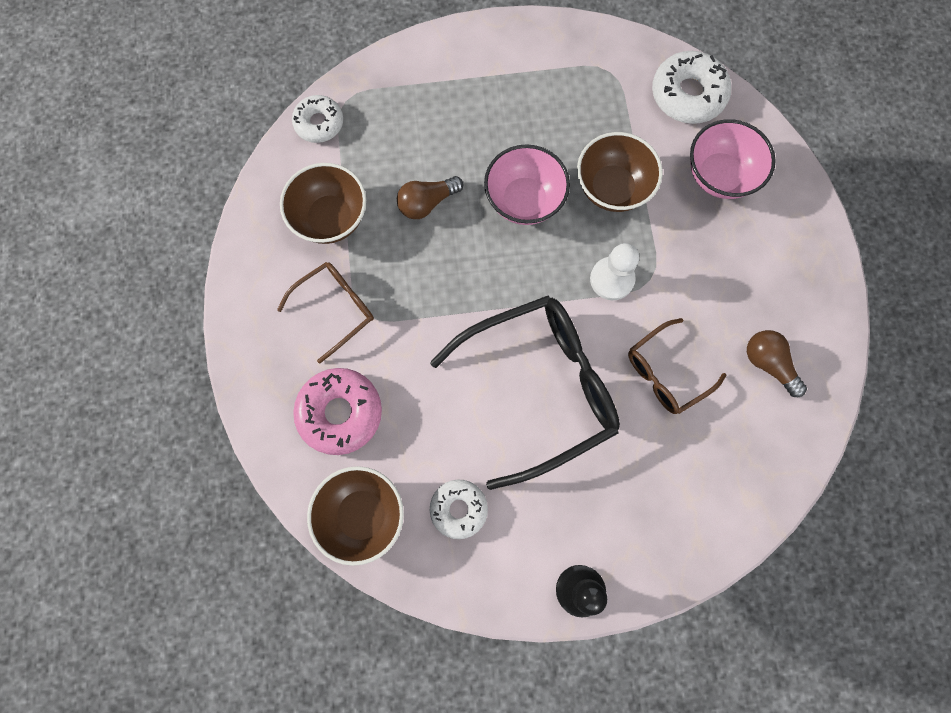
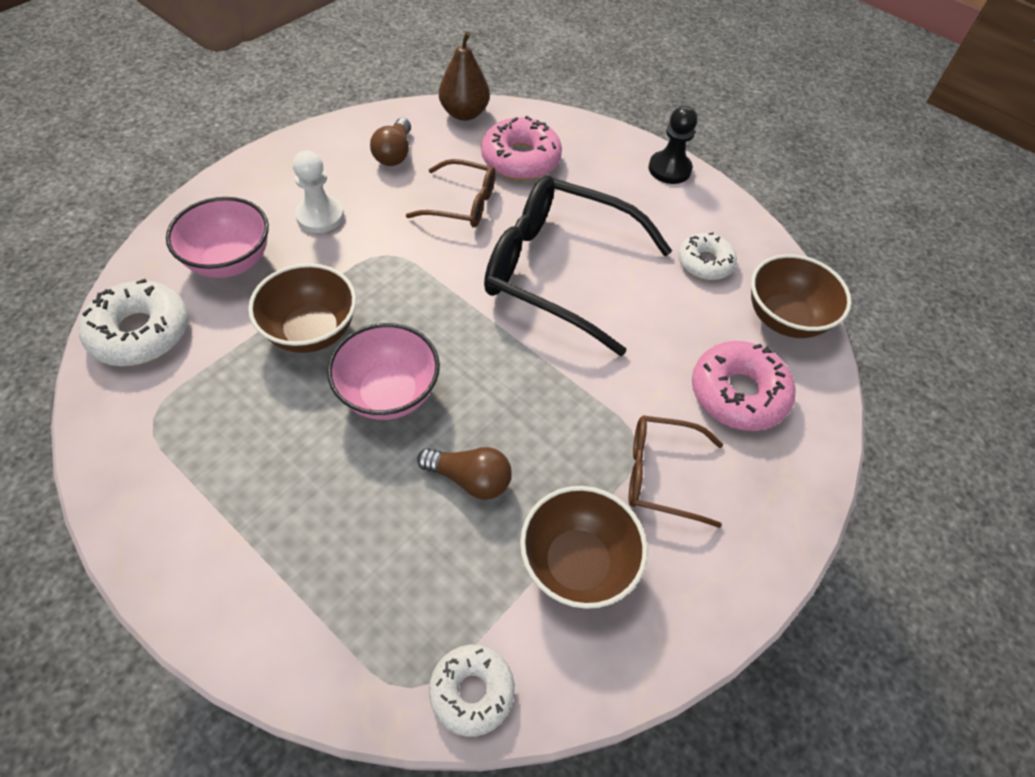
camera: 135 degrees left, 20 degrees down
(612, 279) = (411, 279): white pawn -> white pawn (320, 216)
(688, 464) = (520, 159): none -> pink donut
(787, 465) = (464, 113): none -> brown pear

